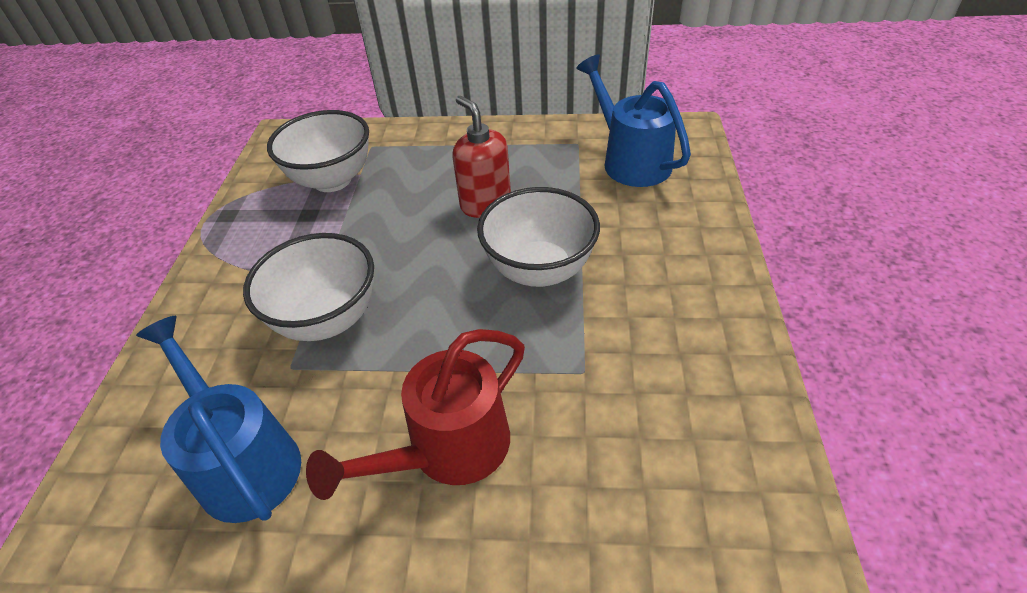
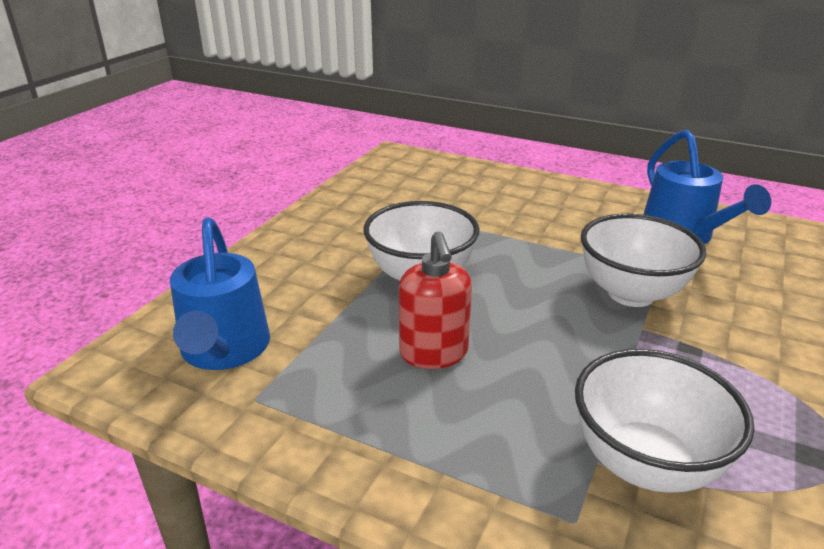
camera: 160 degrees left, 15 degrees down
(447, 450) = (541, 211): red watering can -> none

